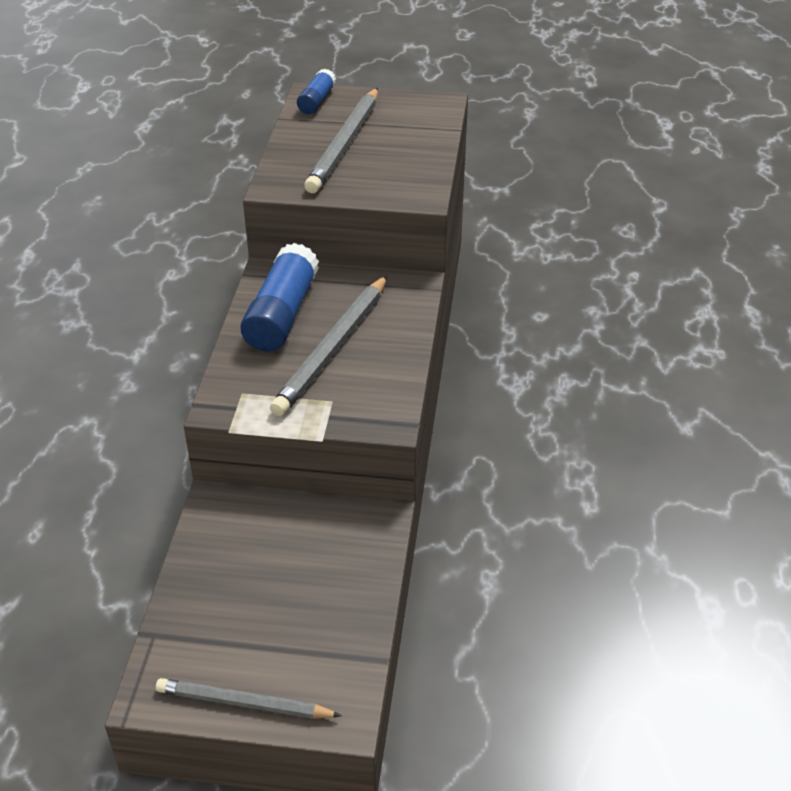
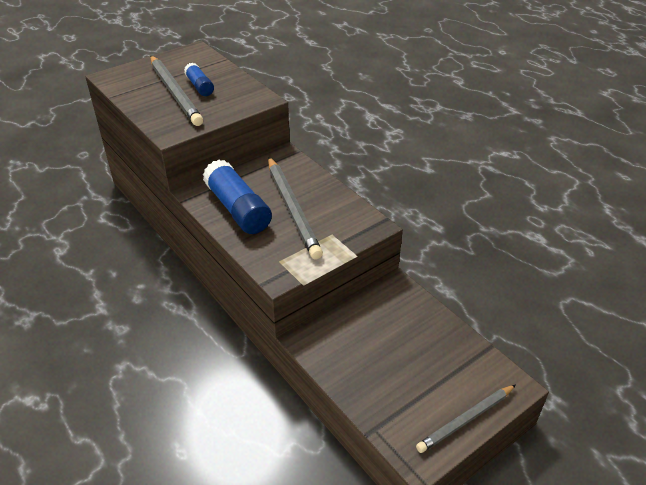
camera: 45 degrees left, 0 degrees up
(317, 101) = (119, 78): blue glue stick -> blue glue stick (200, 86)

